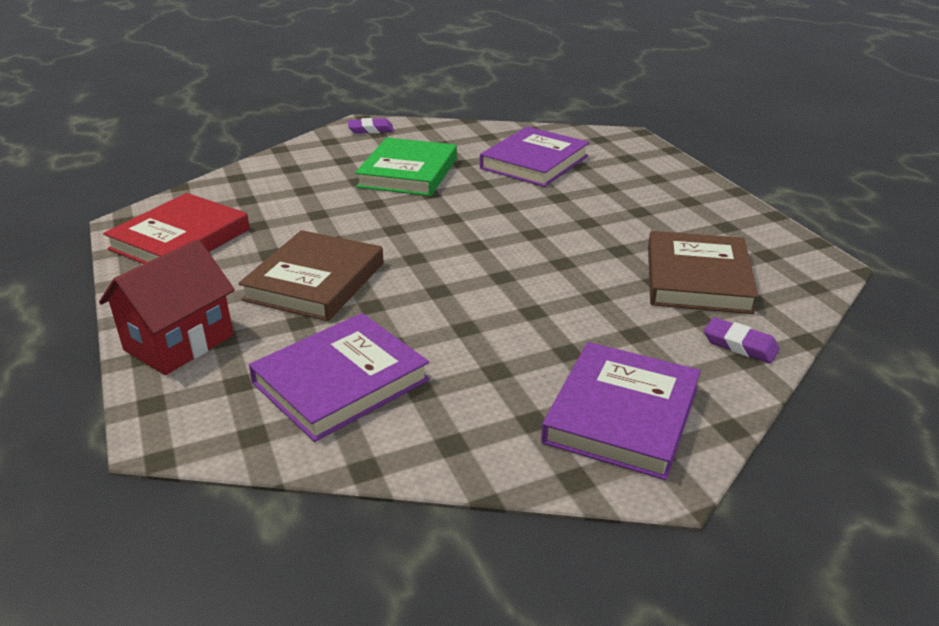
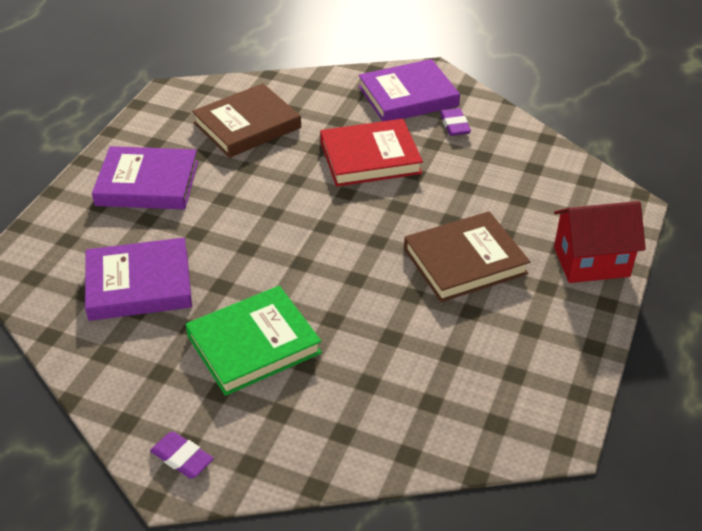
camera: 135 degrees left, 10 degrees up
(180, 239) = (528, 377): red book -> red book (370, 158)
(341, 381) = (517, 182): purple book -> purple book (147, 183)
(740, 345) = (301, 89): purple eraser -> purple eraser (454, 125)

